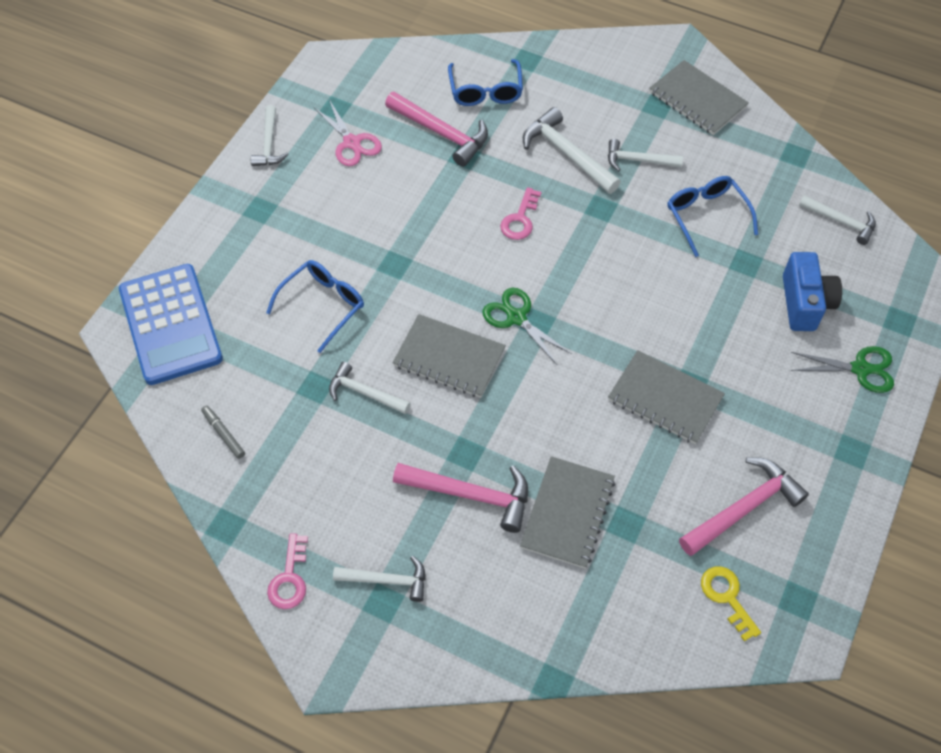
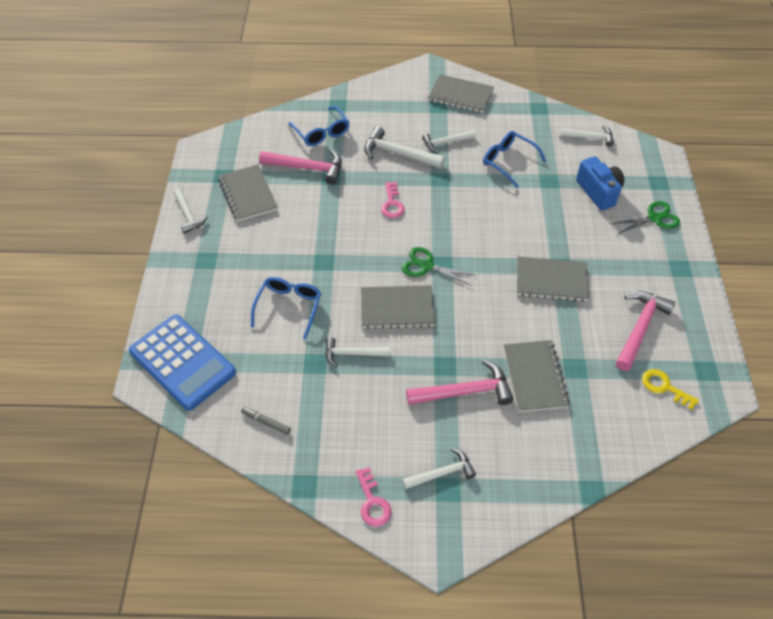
camera: 25 degrees left, 5 degrees down
(352, 143) = (248, 194): pink scissors -> grey notebook

